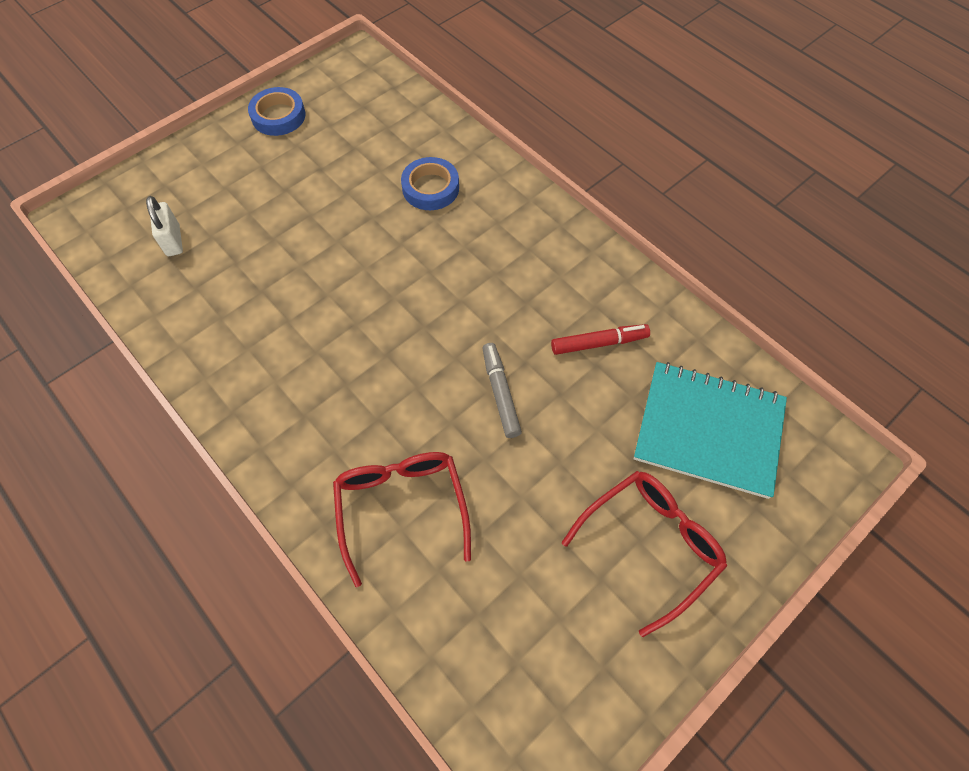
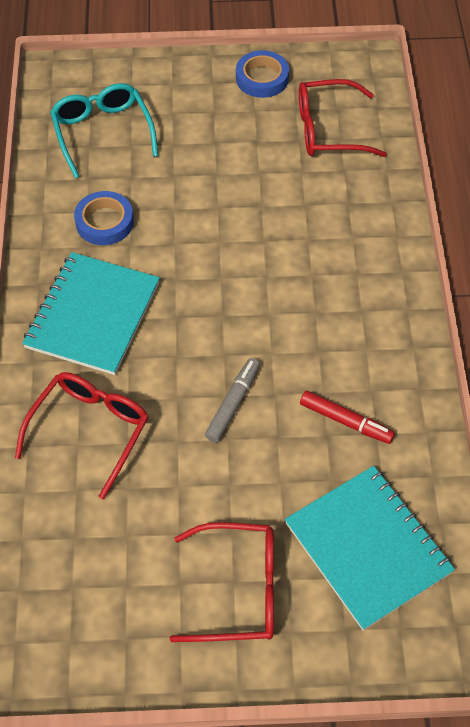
camera: 40 degrees right, 5 degrees down
(173, 240) = (102, 133): white padlock -> turquoise glasses
(310, 404) = (92, 315): none -> turquoise notebook
(372, 125) = (329, 130): none -> red glasses
(430, 188) = (328, 211): blue tape -> blue tape (104, 222)

